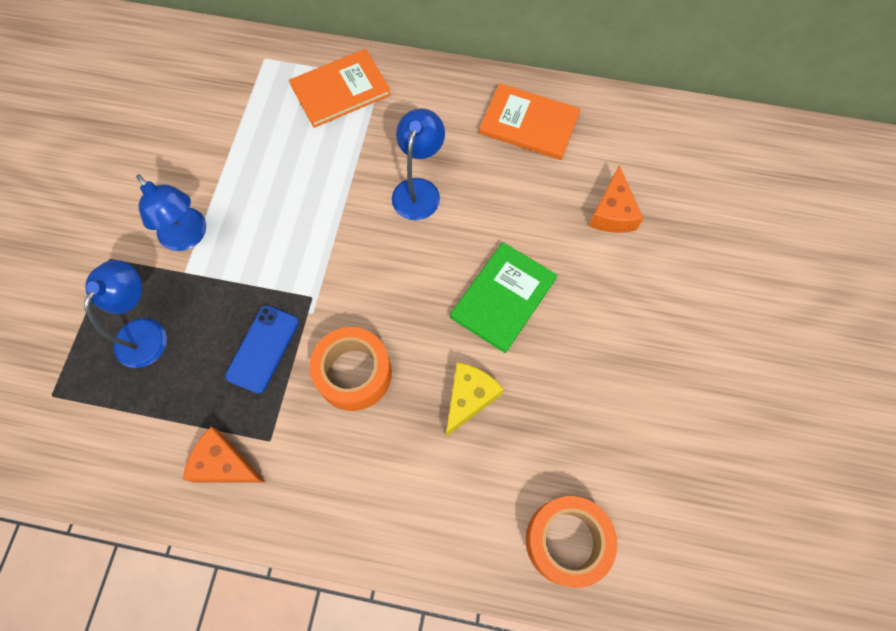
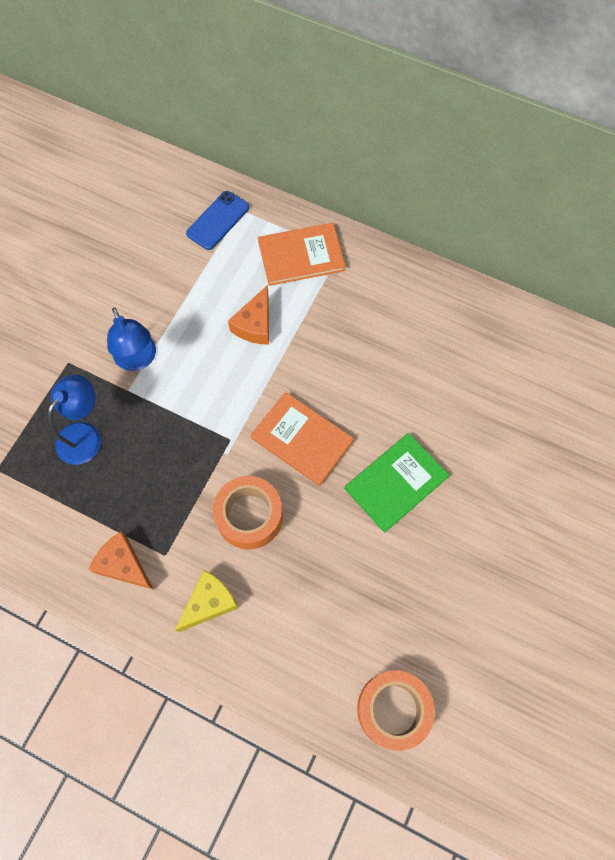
camera: 15 degrees right, 0 degrees up
(263, 349) = (178, 474): blue phone -> blue phone (218, 220)
(419, 190) = (347, 365): blue lamp -> none
(469, 398) = (342, 564): yellow cheese -> yellow cheese (209, 603)
(529, 124) = (463, 327): orange book -> orange book (302, 439)
(612, 212) = (516, 429): orange cheese -> orange cheese (255, 325)

